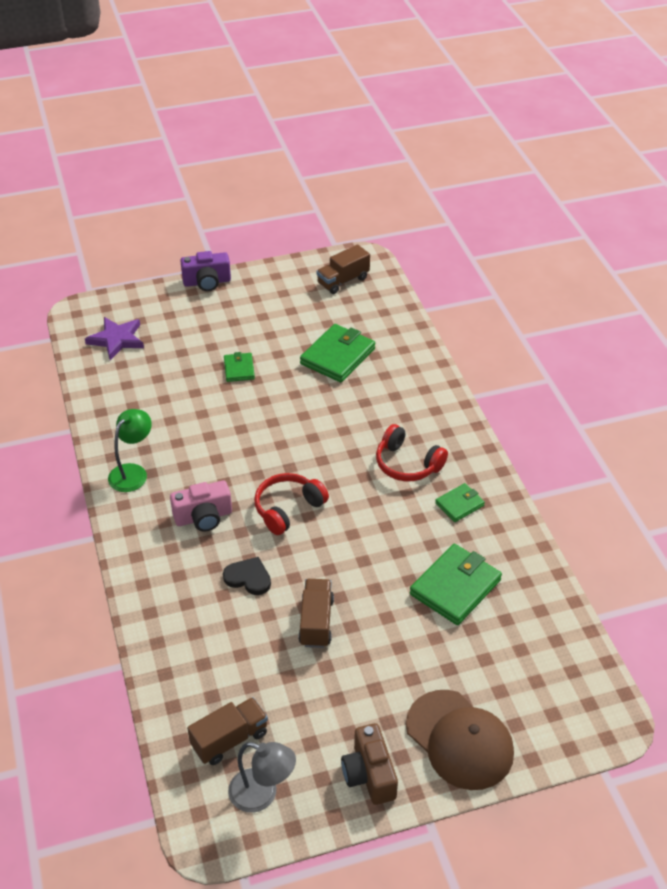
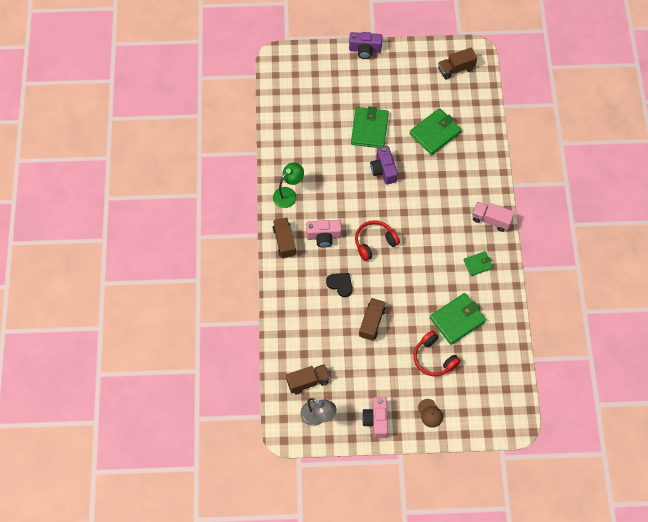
camera: 15 degrees right, 20 degrees up
(117, 340) = (297, 87): purple star -> none
(140, 537) = (284, 241): none -> brown truck
(239, 369) = (369, 129): green wallet -> green wallet, size x1.81
(274, 414) = (383, 170): none -> purple camera
(369, 774) = (376, 420): brown camera -> pink camera
(407, 464) = (455, 227): red headphones -> red headphones (434, 358)
(458, 444) = (491, 220): none -> pink truck
(459, 740) = (430, 413): brown cap -> brown cap, size x0.46

